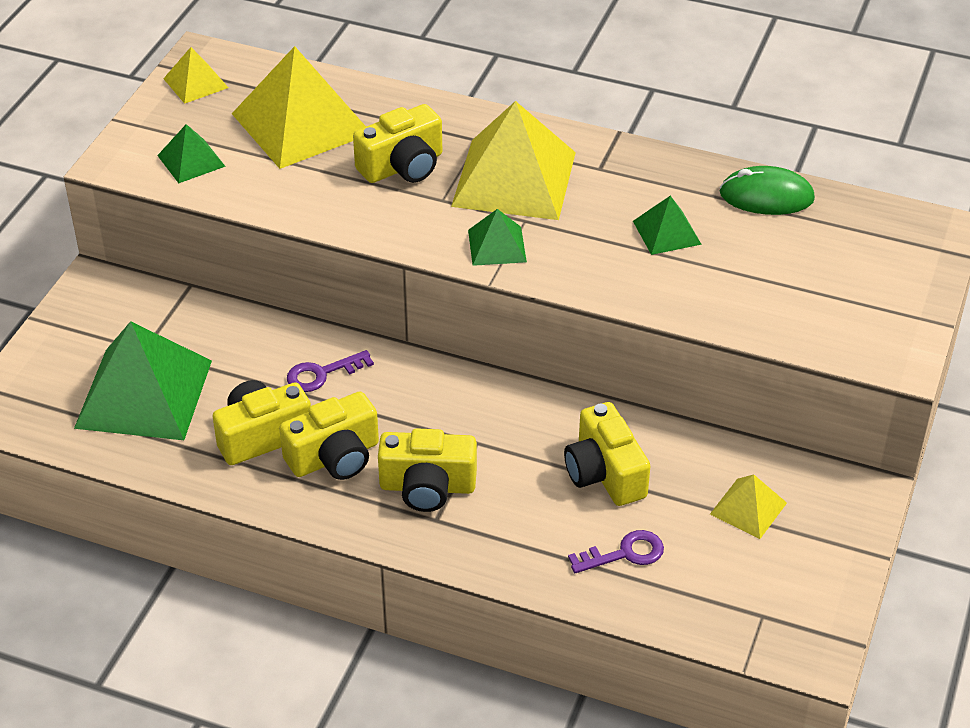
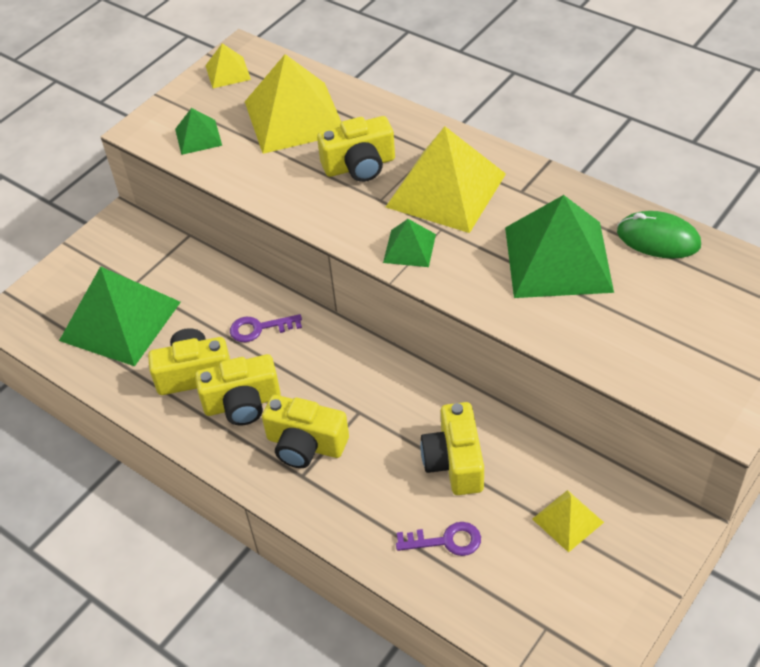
camera: 20 degrees right, 5 degrees up
(667, 232) = (558, 259): green pyramid -> green pyramid, size x2.07

